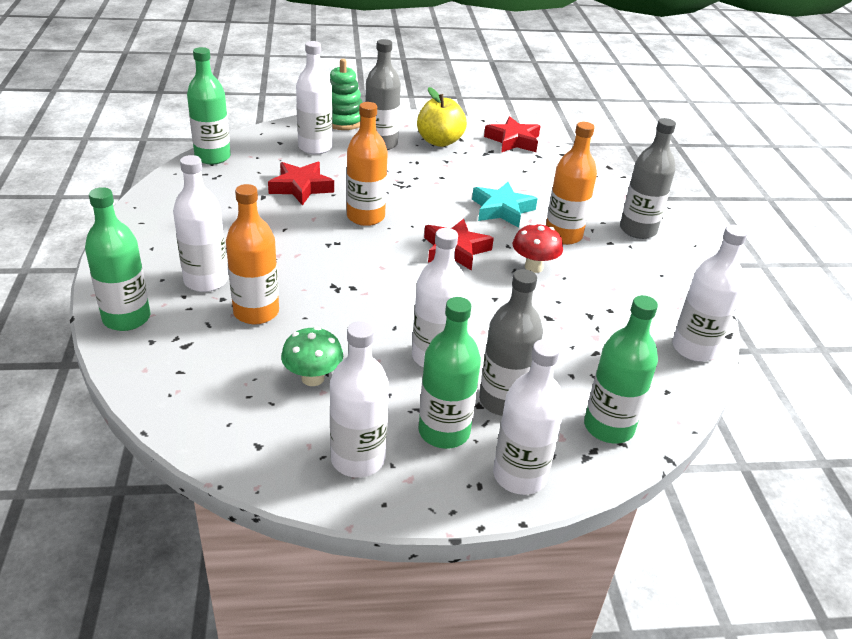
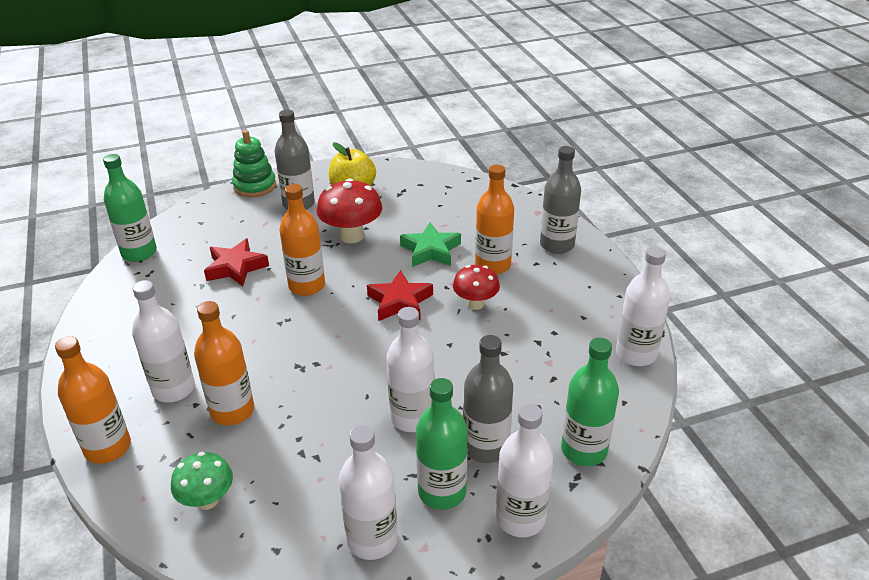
camera: 10 degrees left, 0 degrees up
(126, 318) = (108, 448): green bottle -> orange bottle
(313, 378) = (306, 467): green mushroom -> green mushroom (207, 500)
(315, 147) = (236, 221): white bottle -> none
(425, 181) = (352, 236): none -> red mushroom
(502, 209) = (430, 250): turquoise star -> green star
(513, 141) = (421, 175): red star -> none

